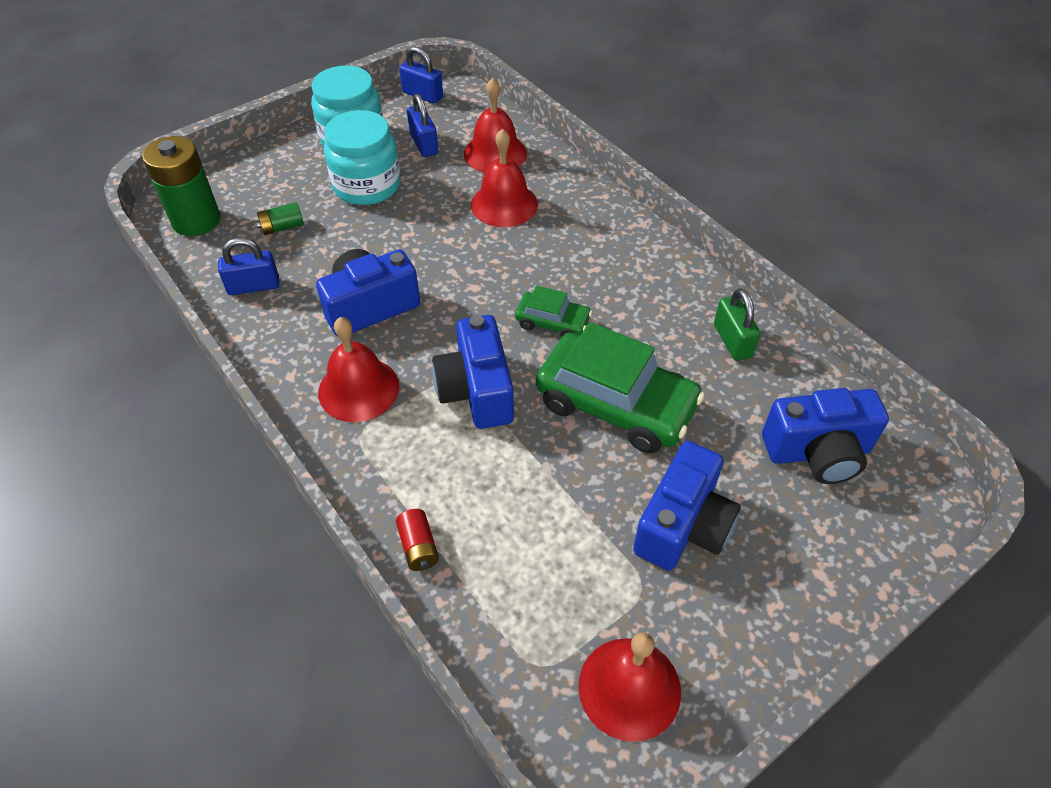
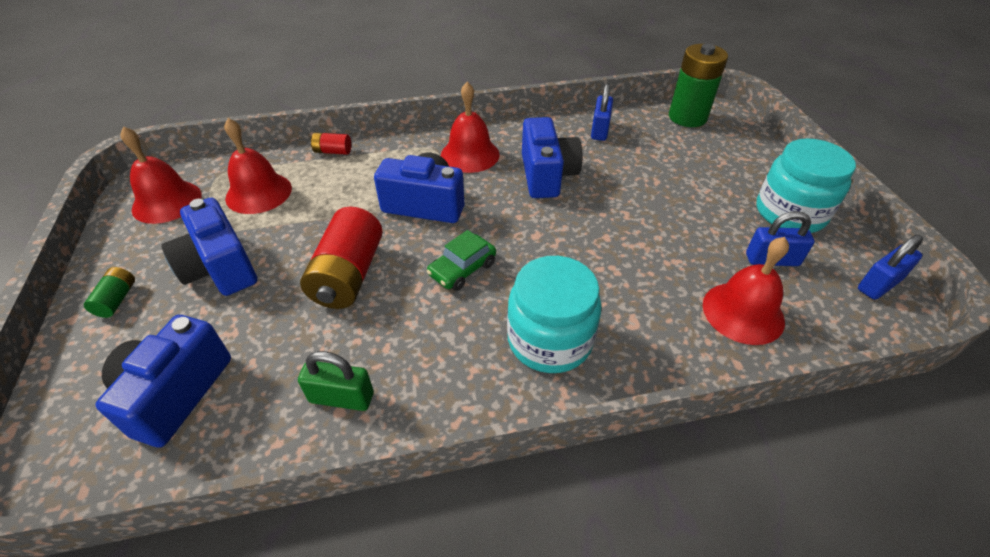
camera: 115 degrees right, 5 degrees down
(282, 227) = (663, 152): green battery -> green battery (117, 299)
(367, 185) = (707, 206): turquoise jar -> turquoise jar (549, 340)
(504, 204) = (645, 290): red bell -> red bell (258, 193)
(616, 404) = (348, 275): green car -> red battery

